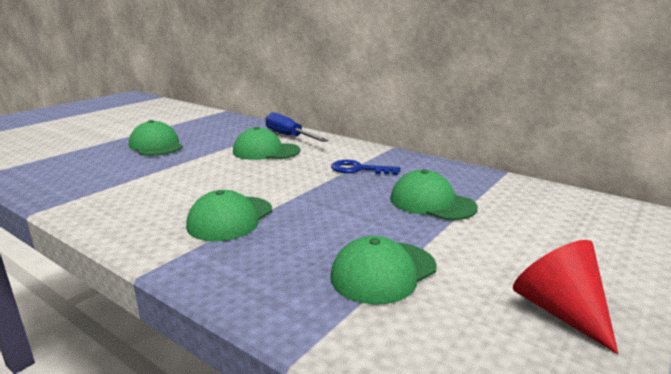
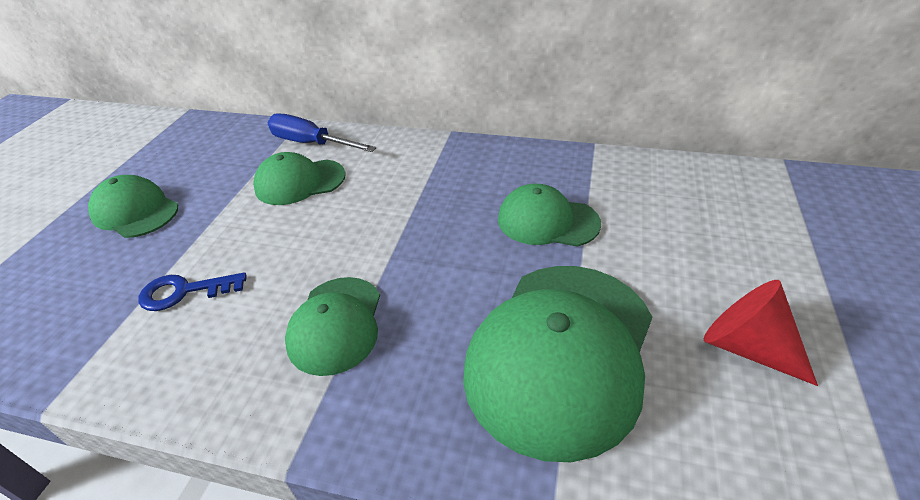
camera: 20 degrees left, 20 degrees up
(358, 169) = (435, 185): blue key -> blue key (184, 292)
(383, 272) = (561, 353): green cap -> green cap, size x1.78

